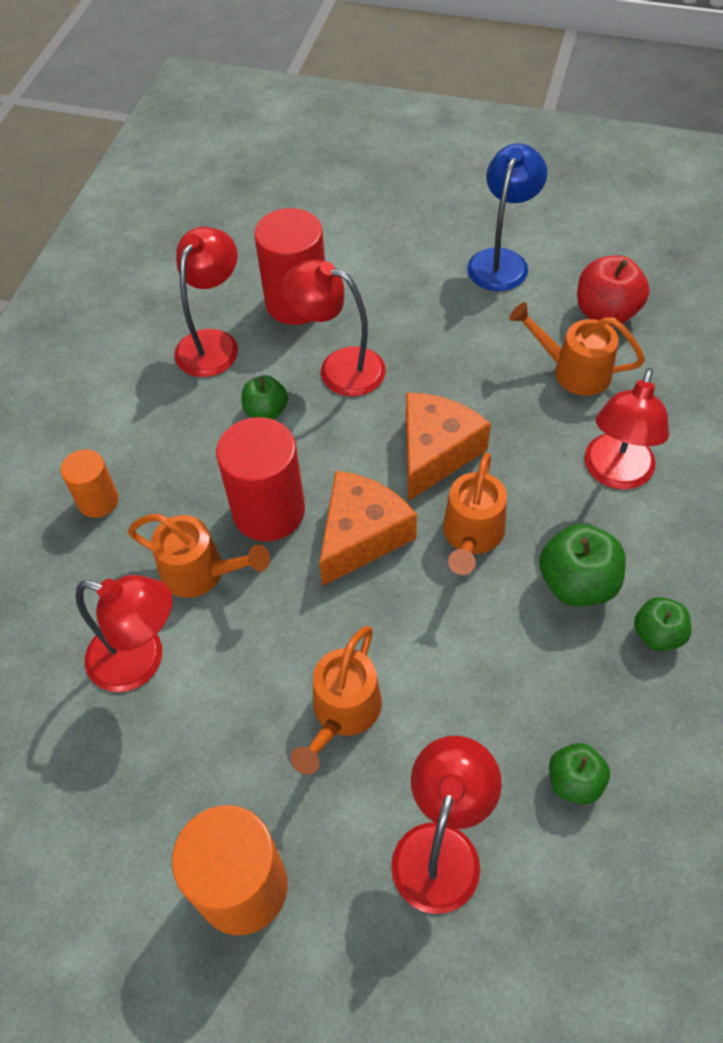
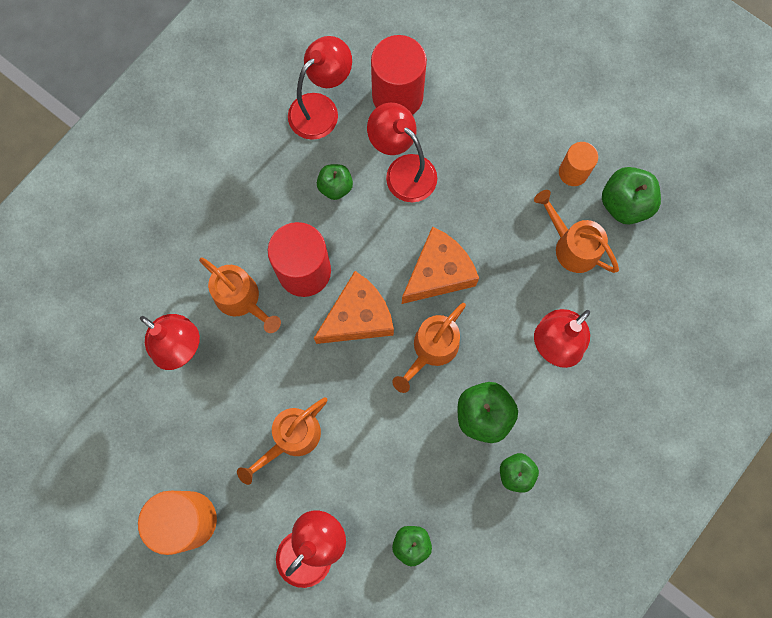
camera: 20 degrees right, 20 degrees up
(98, 501) = (194, 213): orange cylinder -> orange cylinder (573, 172)
(501, 261) = (571, 120): blue lamp -> none
(606, 312) = (624, 204): red apple -> green apple

